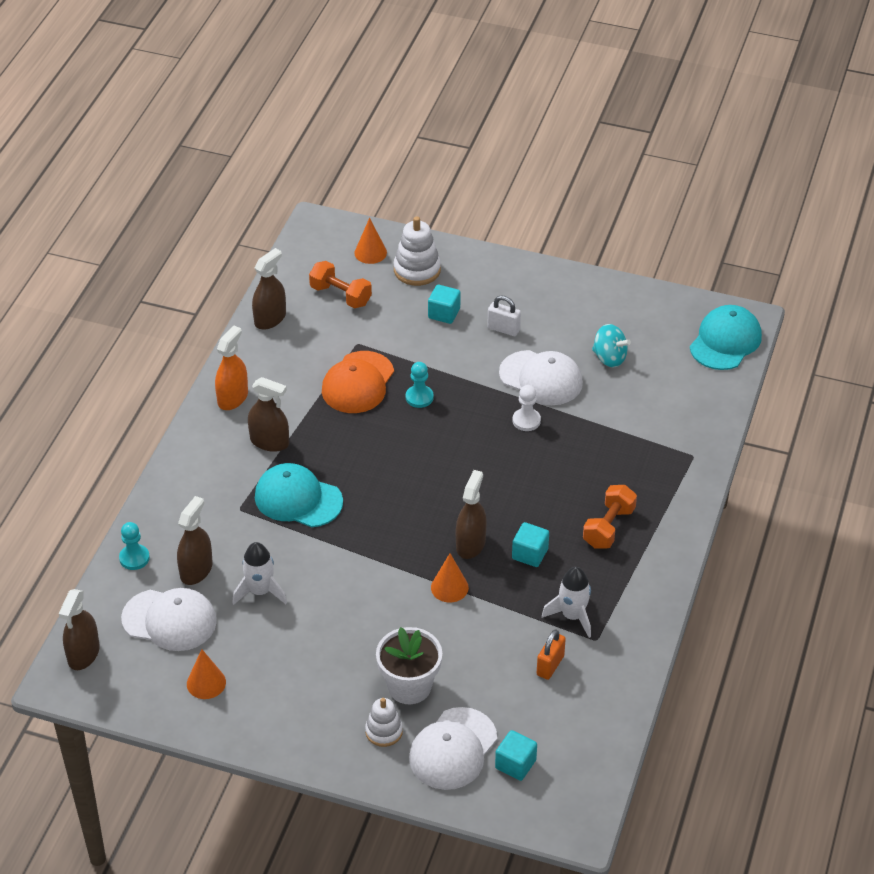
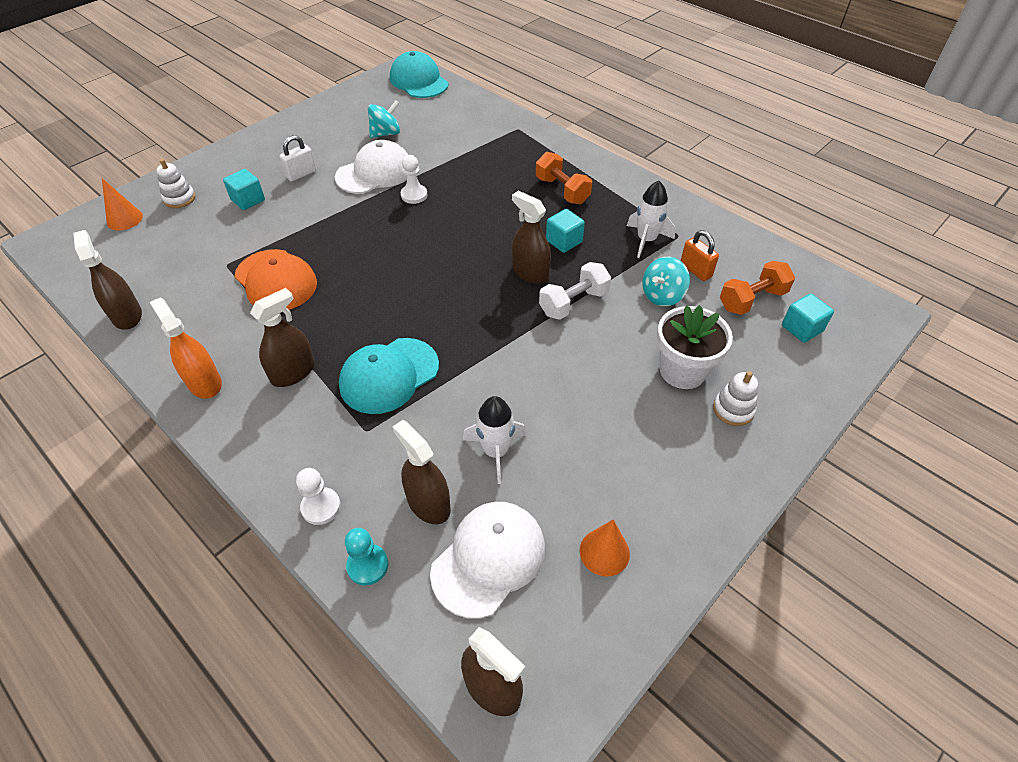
camera: 65 degrees left, 5 degrees up
(164, 514) = (321, 507): none -> white pawn
(340, 295) = (154, 255): orange dumbbell -> orange dumbbell (752, 300)
(417, 270) = (179, 199): white stacking toy -> white stacking toy, size x0.65
(419, 397) = (331, 247): turquoise pawn -> none
(449, 587) = (573, 303): orange cone -> white dumbbell
(453, 749) = (771, 365): white cap -> none
(498, 649) = (662, 295): none -> turquoise spinning top

